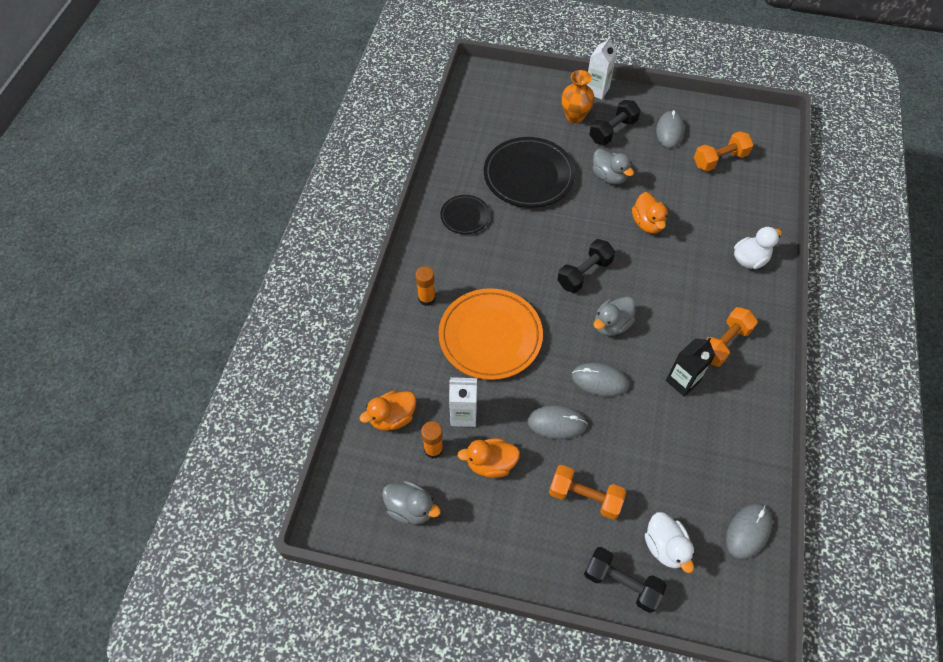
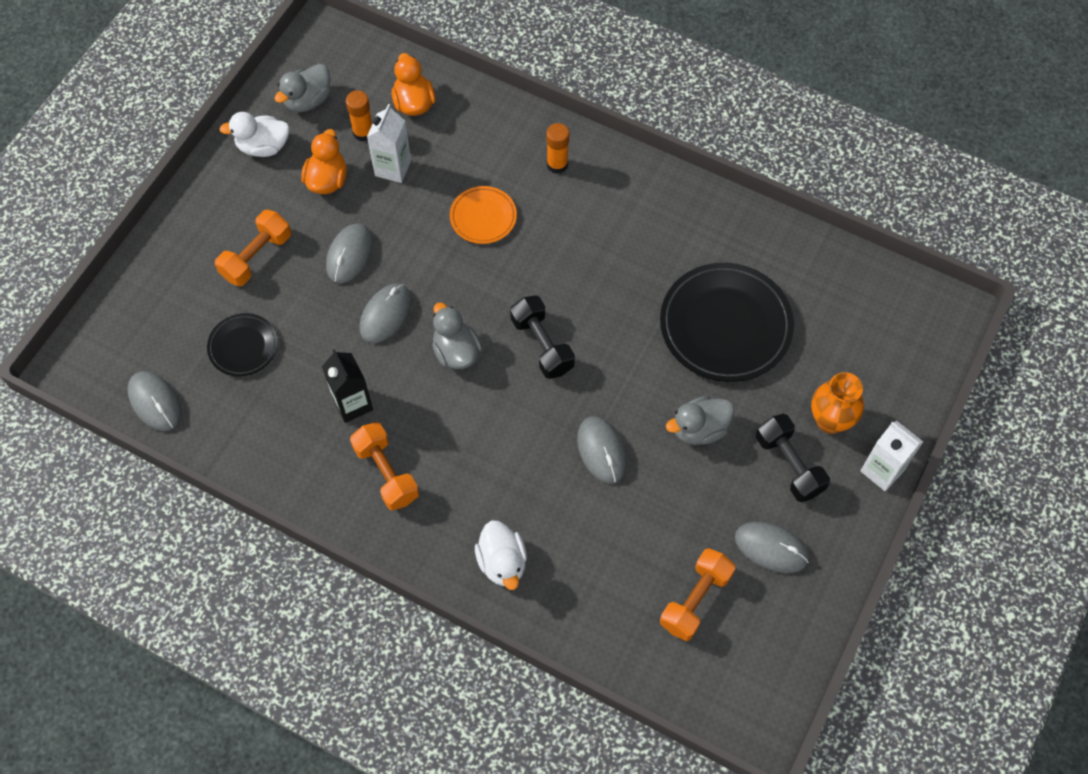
camera: 105 degrees right, 5 degrees up
(465, 216) = (673, 232): black plate -> black plate (243, 347)
(490, 336) = (483, 217): orange plate -> orange plate, size x0.52
(621, 583) = (157, 262): black dumbbell -> none
(647, 223) = (601, 451): orange duck -> grey mouse
(665, 546) = (174, 315): white duck -> white duck (263, 147)
(719, 160) = (695, 600): orange dumbbell -> orange dumbbell turned 45 degrees clockwise

